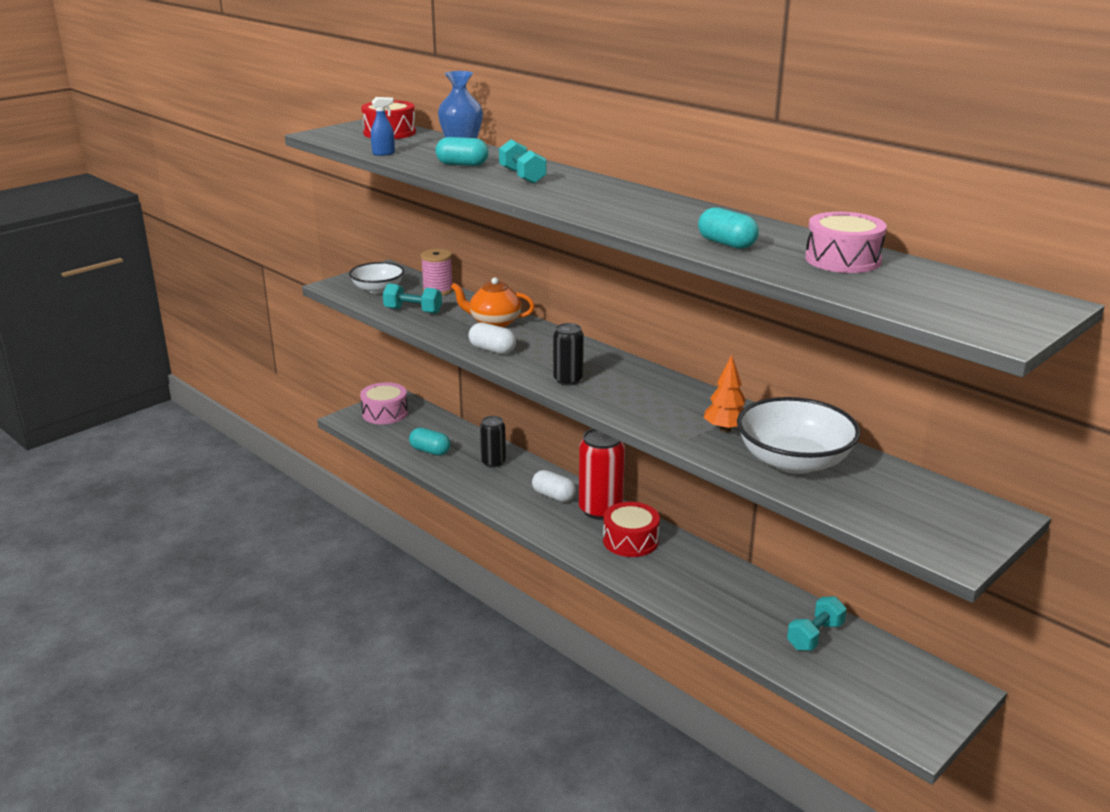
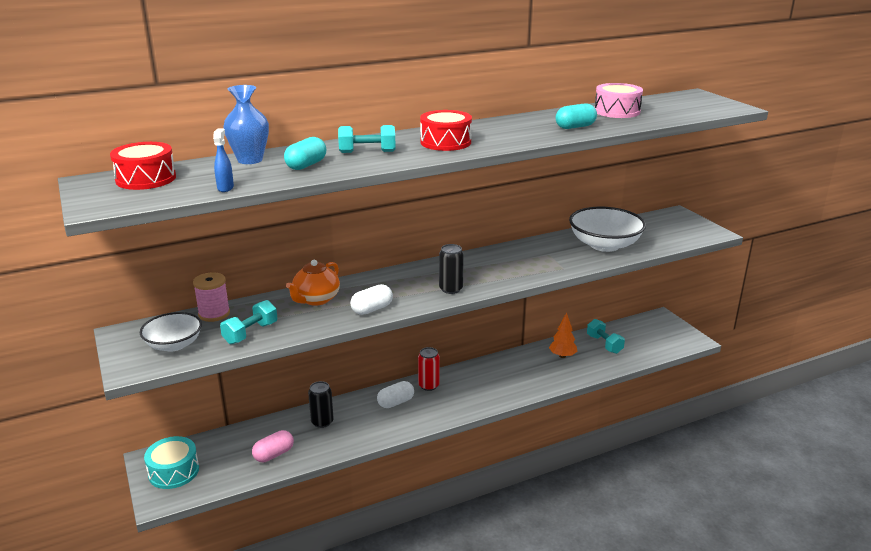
camera: 70 degrees left, 0 degrees up
(385, 413) = (174, 471): pink drum -> turquoise drum
(430, 451) = (274, 454): turquoise capsule -> pink capsule
(600, 510) = (428, 385): red can -> red can, size x0.61
(630, 540) = (475, 382): red drum -> red drum (445, 142)
(725, 429) = (556, 254): orange tree -> orange tree (562, 356)

